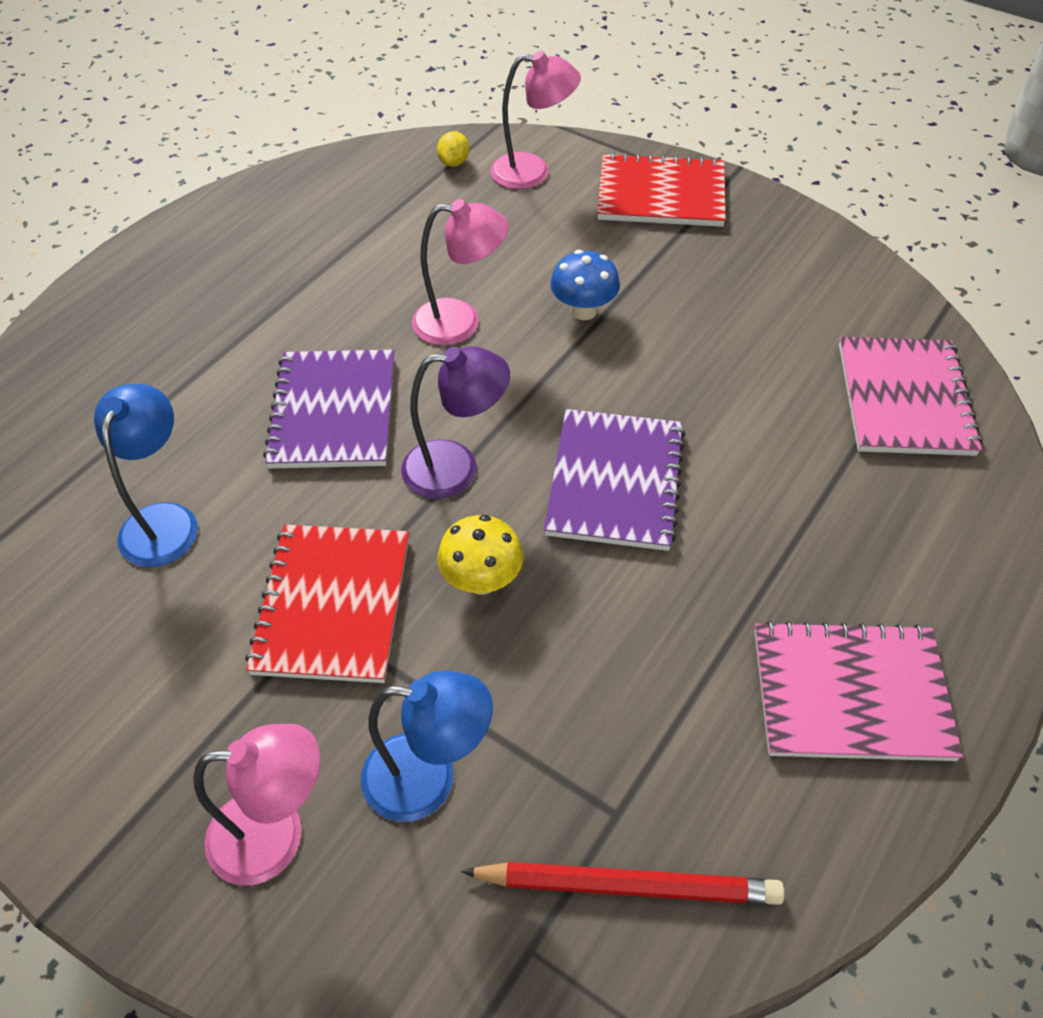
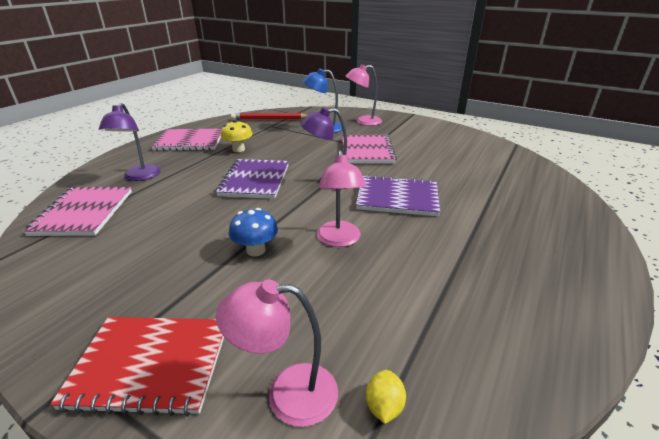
camera: 175 degrees right, 20 degrees down
(164, 520) = (448, 165): blue lamp -> none
(332, 604) = (367, 150): red notebook -> pink notebook
(333, 412) = (397, 198): purple notebook -> purple notebook turned 75 degrees counterclockwise
(461, 322) = (339, 240): pink lamp -> pink lamp turned 90 degrees counterclockwise
(482, 580) = (313, 156): yellow mushroom -> yellow mushroom (238, 149)
(879, 508) = (139, 177): none -> purple lamp

